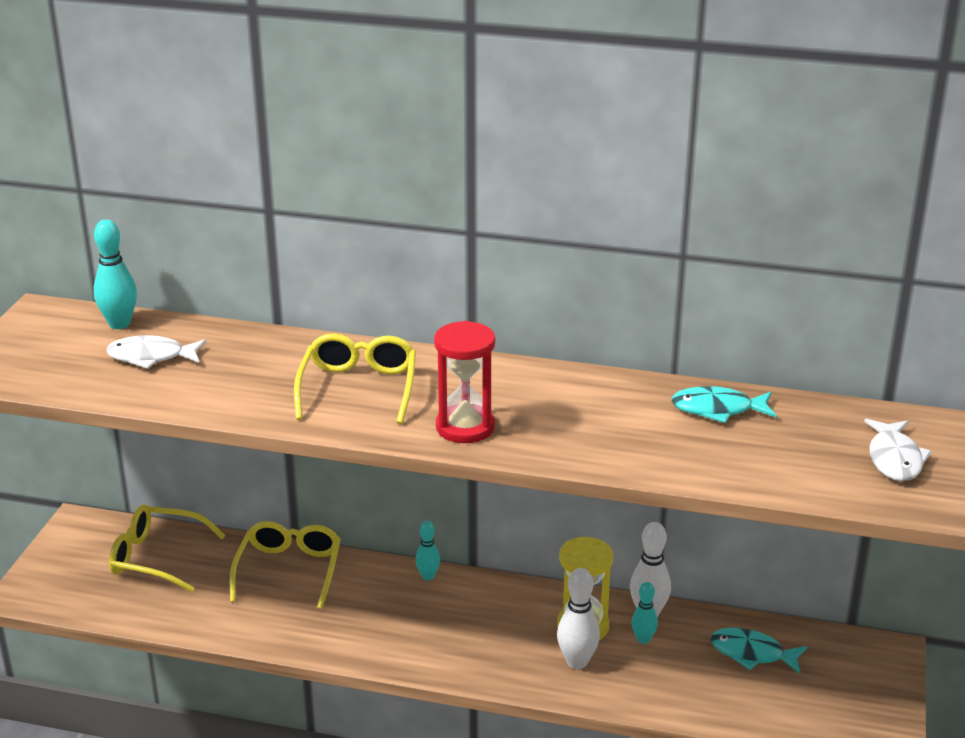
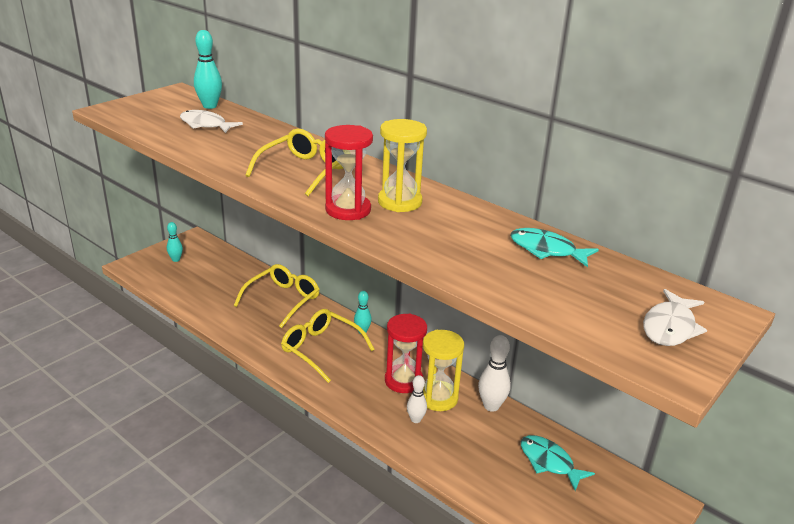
camera: 25 degrees right, 0 degrees up
(156, 557) = (217, 269): yellow glasses -> yellow glasses (321, 349)
(512, 397) = (399, 202): none -> yellow hourglass
(527, 621) = (403, 381): none -> red hourglass
(577, 662) = (415, 419): white bowling pin -> white bowling pin, size x0.63
(643, 639) = (474, 422): turquoise bowling pin -> turquoise bowling pin (176, 259)

